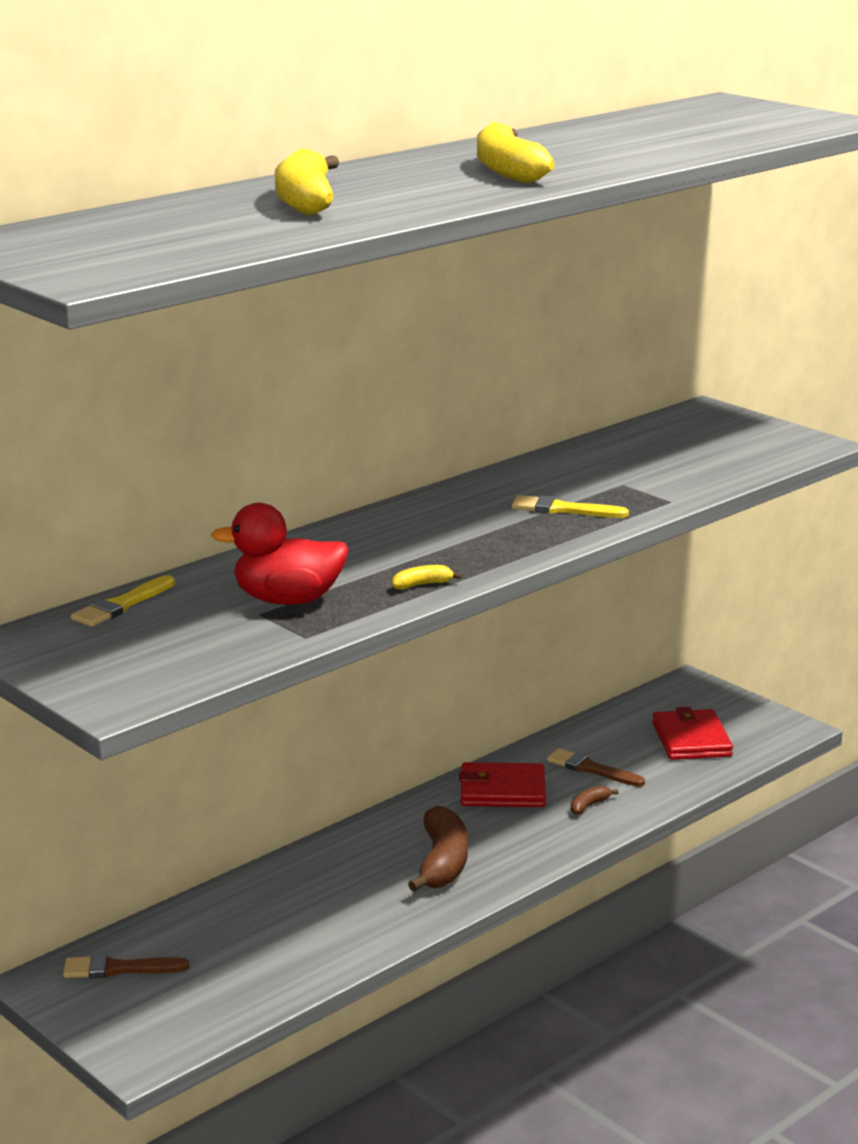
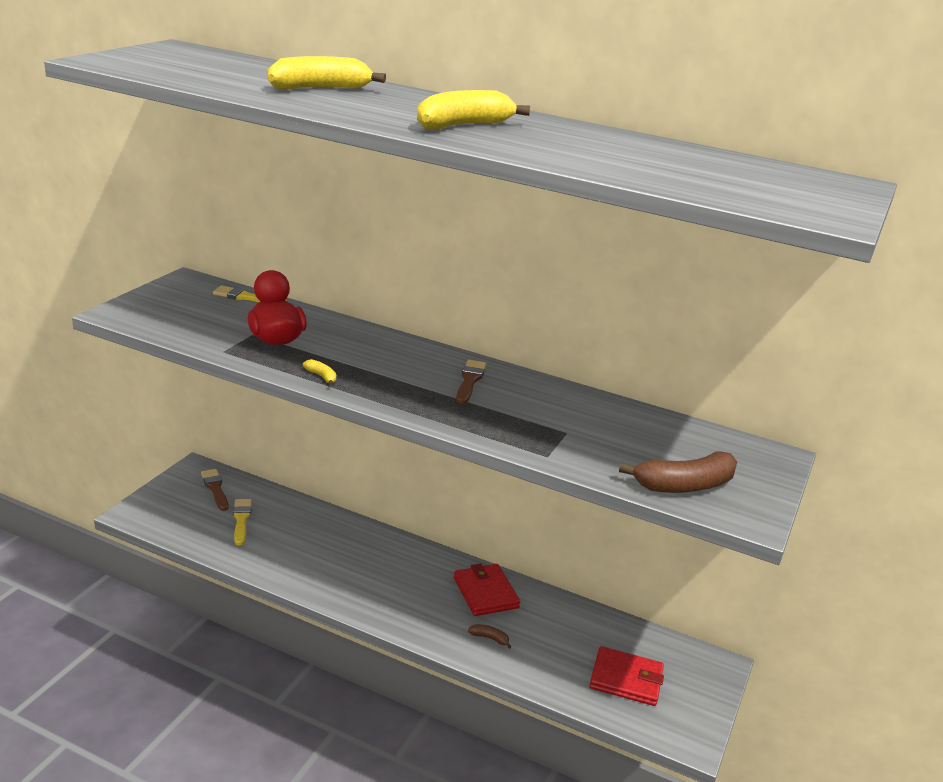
camera: 65 degrees right, 5 degrees up
(442, 863) = (377, 583): brown banana -> brown banana (684, 485)
(563, 509) = (493, 413): yellow brush -> yellow brush (241, 520)
(591, 769) = (543, 631): brown brush -> brown brush (470, 380)
(691, 740) = (626, 679): red wallet -> red wallet turned 45 degrees clockwise

